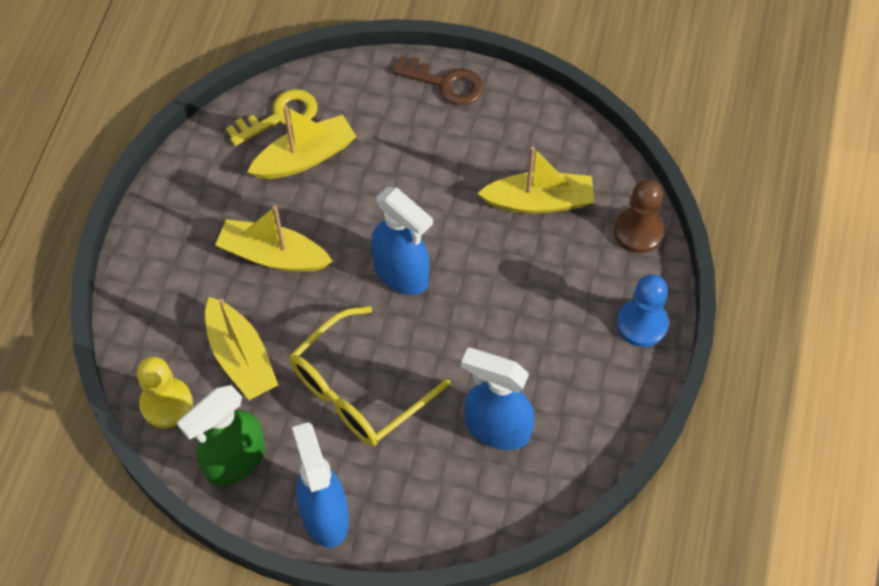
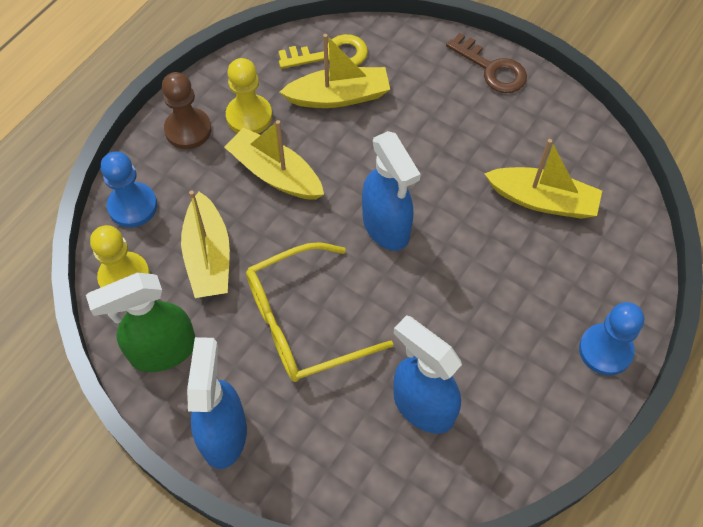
camera: 20 degrees right, 0 degrees up
(144, 332) = (133, 206): none -> blue pawn
(223, 205) = (249, 116): none -> yellow pawn
(638, 231) = (631, 259): brown pawn -> brown pawn (188, 130)

